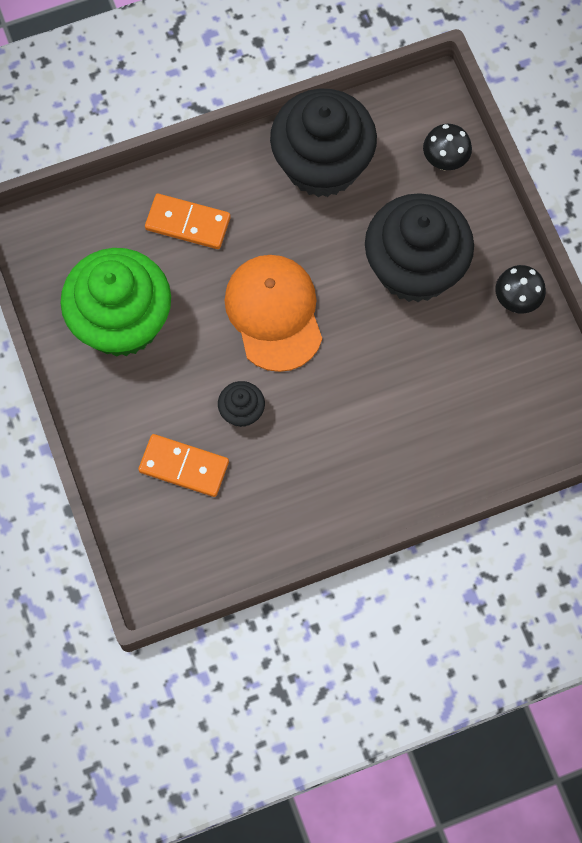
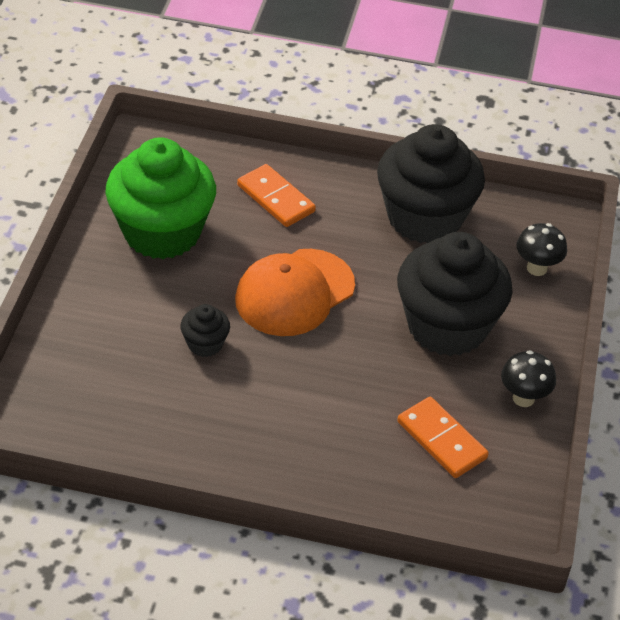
camera: 30 degrees right, 25 degrees down
(184, 467) = (120, 355): orange domino -> orange domino (441, 440)
(274, 313) = (294, 293): orange cap -> orange cap turned 150 degrees counterclockwise

